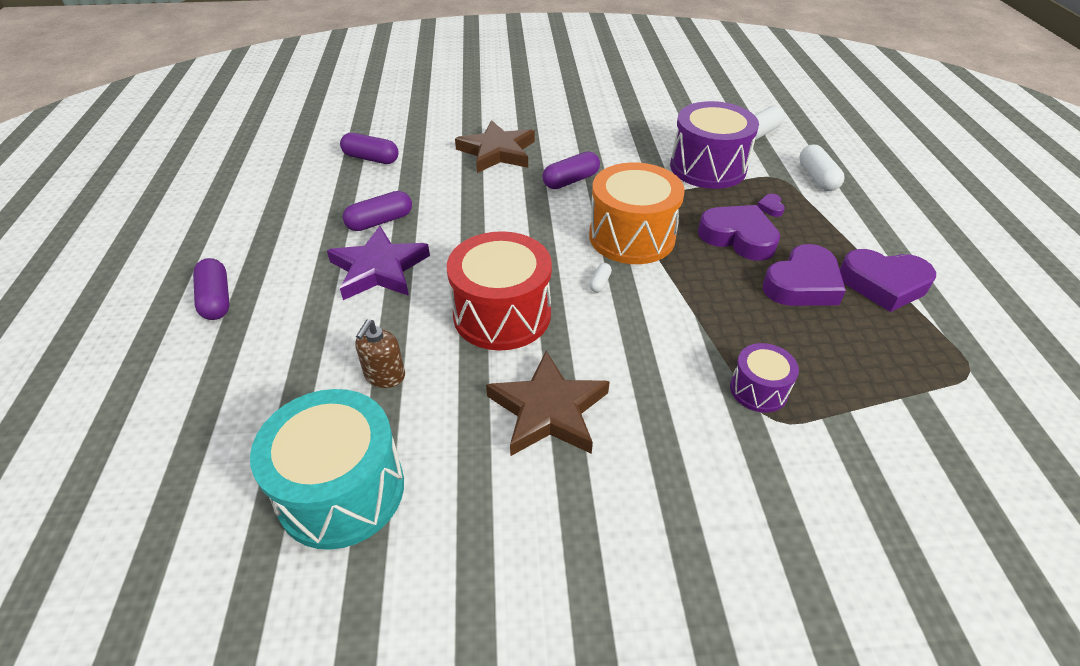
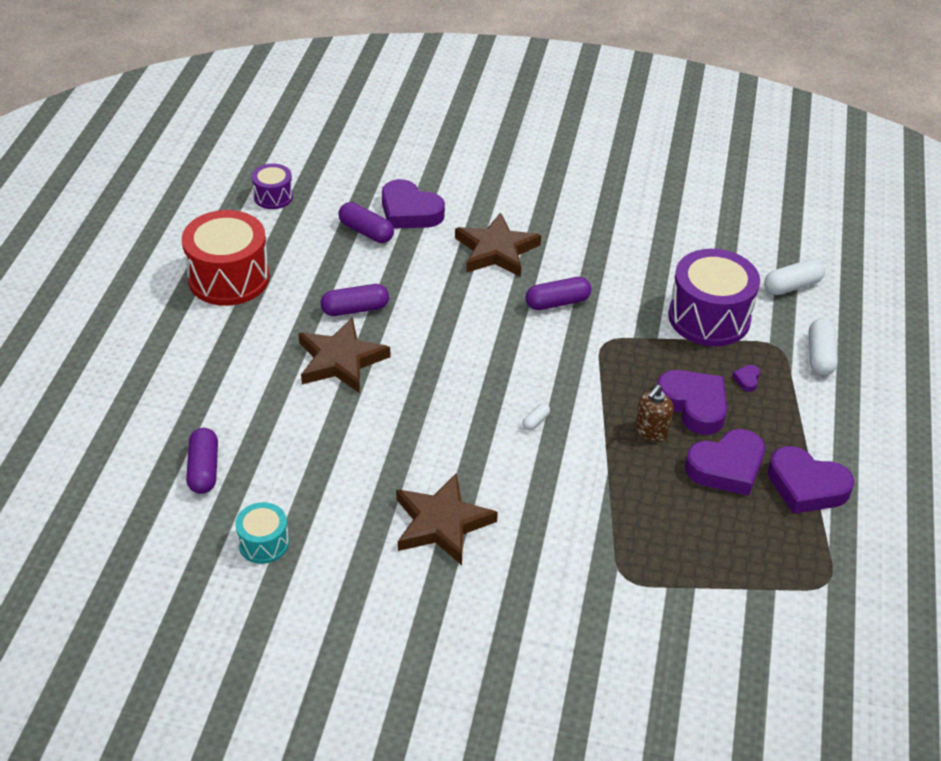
camera: 15 degrees right, 0 degrees up
(216, 299) = (195, 358): purple capsule -> purple capsule (204, 469)
(341, 490) = (263, 543): turquoise drum -> turquoise drum, size x0.52
(379, 269) = (340, 360): purple star -> brown star
(384, 376) = (319, 462): brown soap dispenser -> brown soap dispenser (651, 431)
(407, 137) = (409, 211): none -> purple heart
(502, 314) = (435, 431): red drum -> red drum (229, 278)
(632, 236) = (588, 380): orange drum -> none
(758, 390) = (626, 551): purple drum -> purple drum (273, 196)

